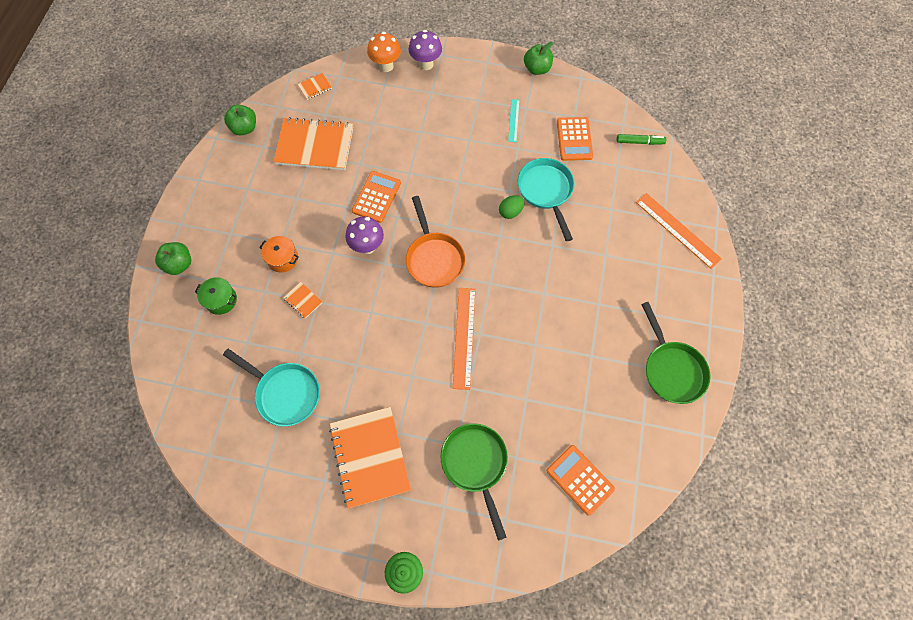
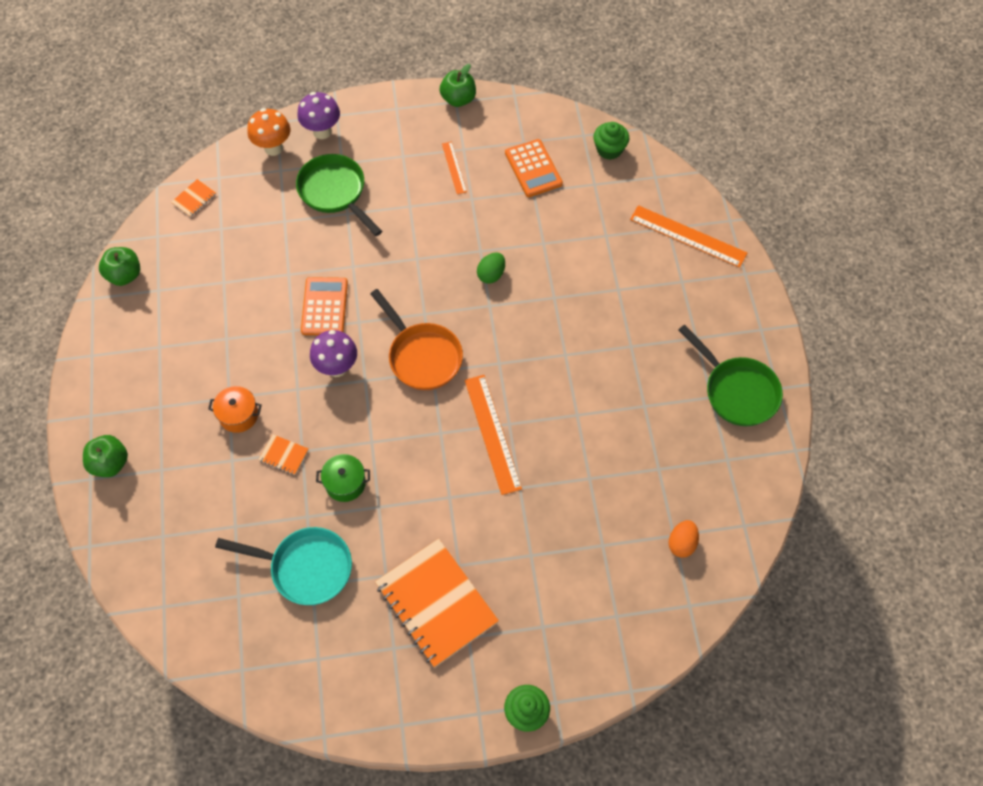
camera: 20 degrees left, 5 degrees down
(221, 300) = (182, 488): green pot -> green pot (345, 483)
(315, 146) = (223, 269): orange notebook -> none
(475, 464) = (560, 568): green pan -> green pan (335, 192)
(513, 120) = (454, 167): turquoise ruler -> orange ruler
(546, 191) = (523, 238): turquoise pan -> none
(580, 479) = (681, 543): orange calculator -> orange egg
(640, 142) = (609, 149): green marker -> green cupcake

